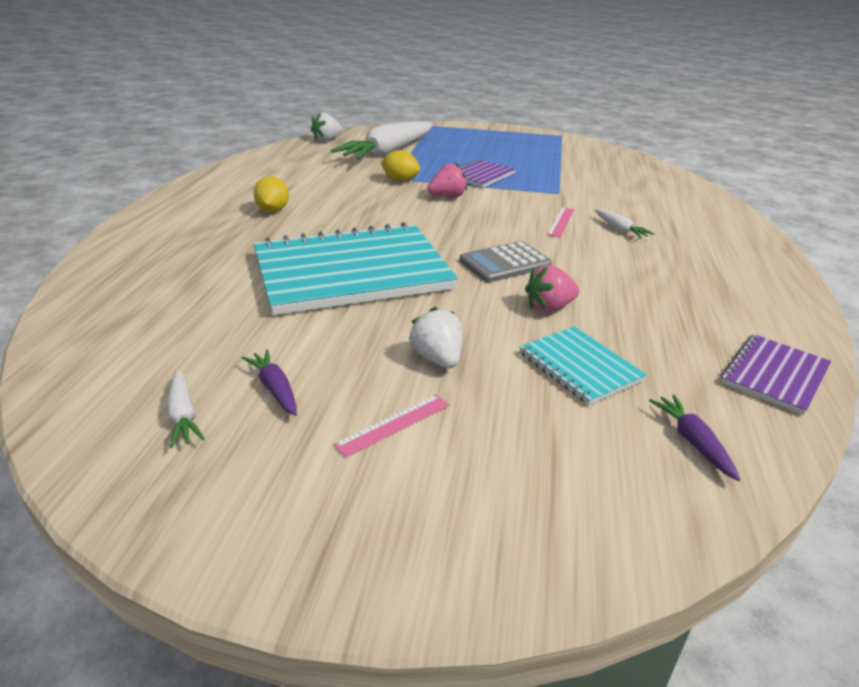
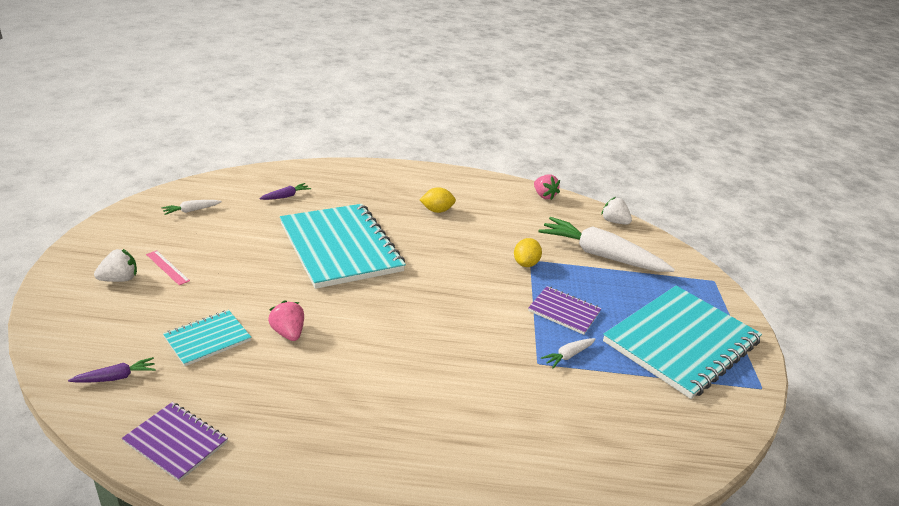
camera: 80 degrees right, 0 degrees up
(274, 388) = (208, 231): purple carrot -> purple carrot (286, 196)
(437, 359) = (227, 282): white strawberry -> white strawberry (119, 279)
(447, 197) = (495, 289): pink strawberry -> pink strawberry (544, 196)
(505, 263) = (362, 315): grey calculator -> none
(515, 146) = (681, 342): none -> turquoise notebook
(561, 222) = (457, 356): pink ruler -> none
(620, 230) = (448, 396): white carrot -> white carrot (568, 356)

